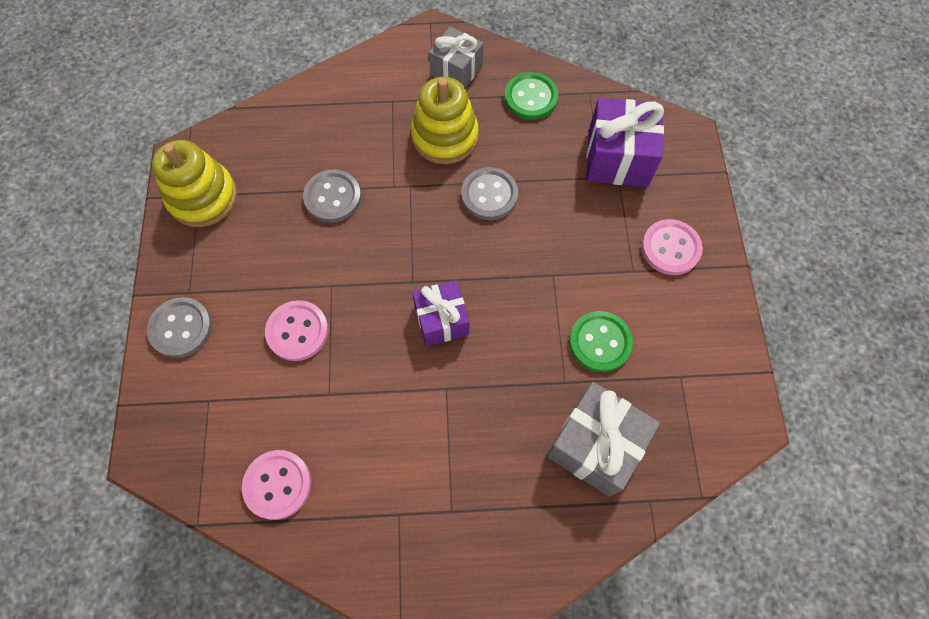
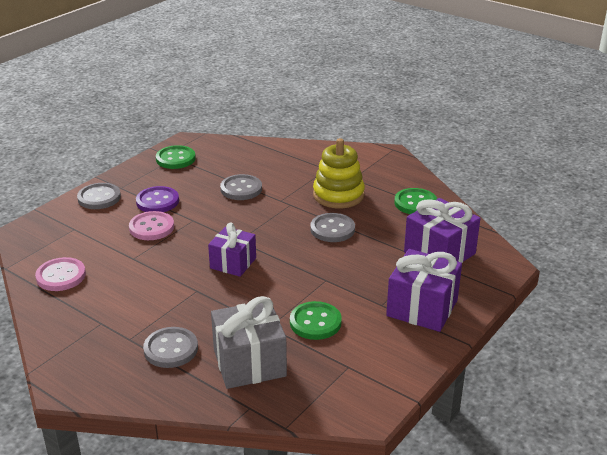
camera: 40 degrees right, 35 degrees down
(203, 197) = (175, 159): yellow stacking toy -> green button
(259, 284) = (157, 201): none -> purple button
(456, 70) = (382, 173): grey gift -> none
(506, 490) = (171, 349): none -> grey button
(670, 248) = (422, 308): pink button -> purple gift

